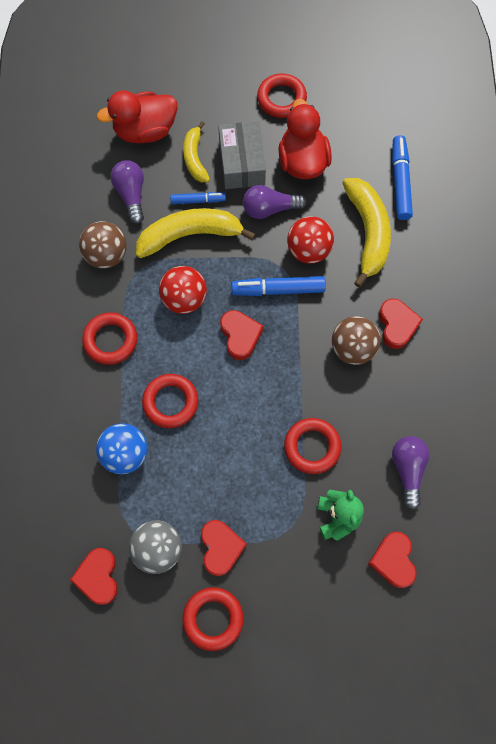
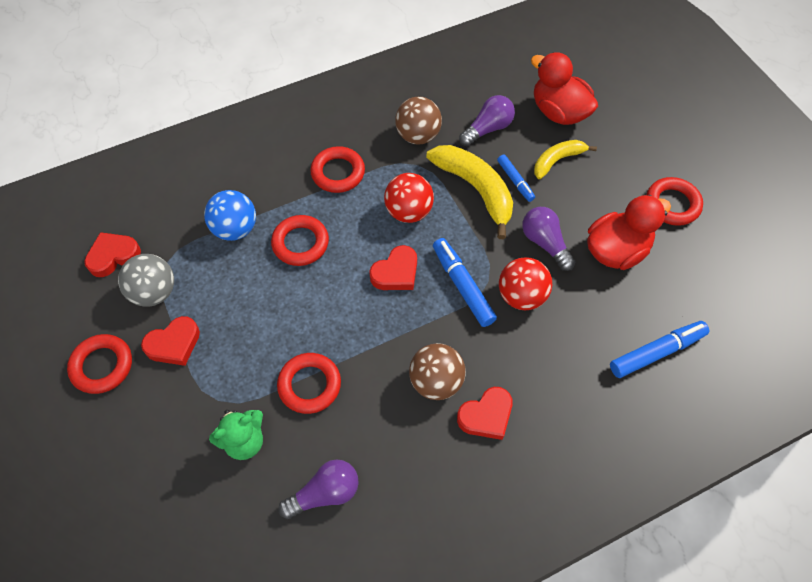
camera: 65 degrees right, 10 degrees down
(242, 163) = (578, 200): grey box -> none
(368, 232) = (576, 343): yellow banana -> none
(393, 560) = (217, 517): red heart -> none

